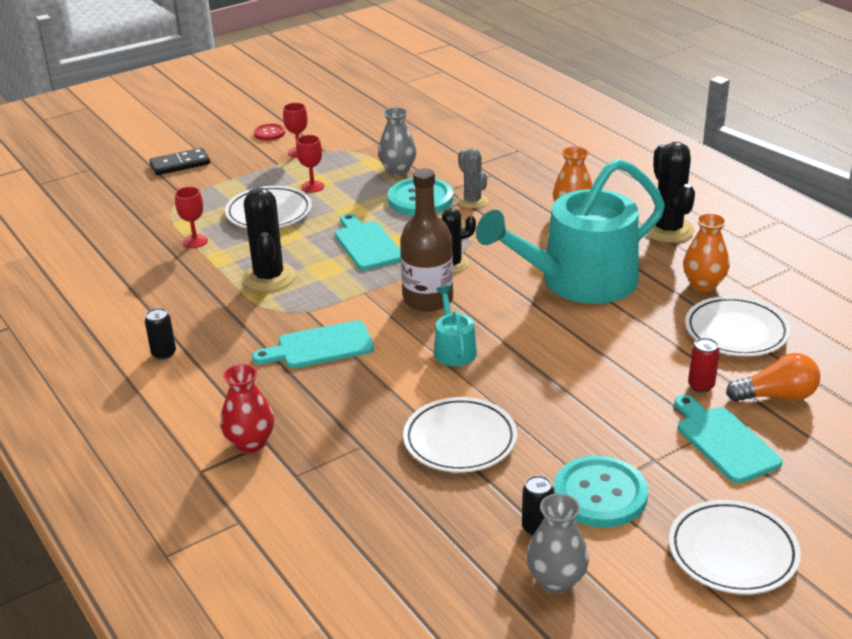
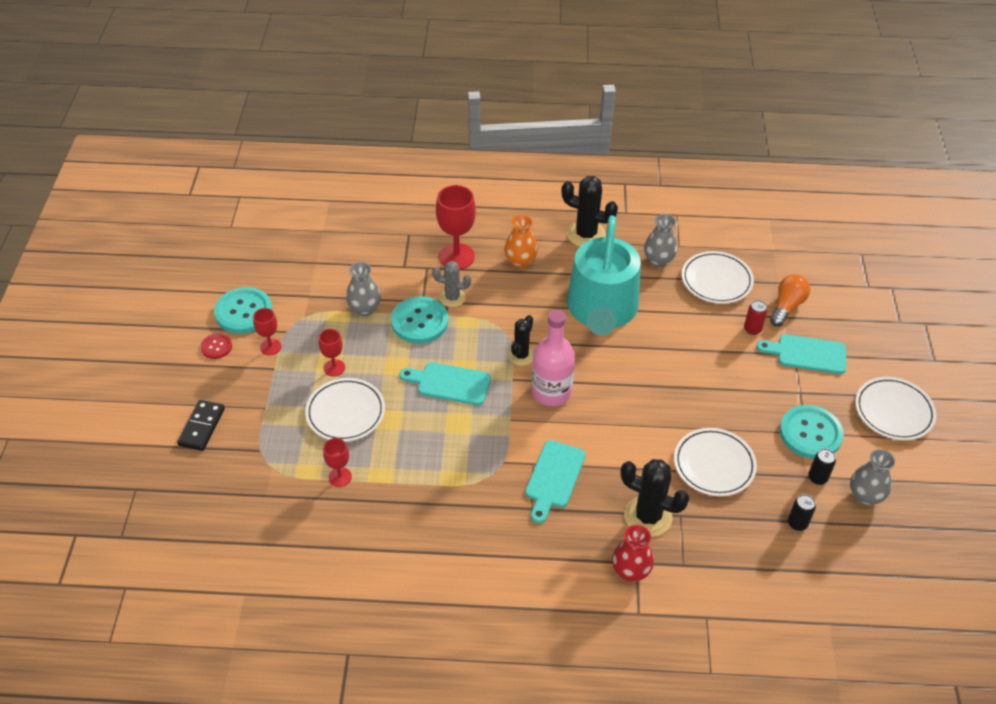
camera: 55 degrees left, 15 degrees up
(164, 353) = (480, 569): black can -> black can (797, 523)
(269, 277) = (438, 460): black cactus -> black cactus (648, 516)
(321, 126) = (243, 312): none -> turquoise button
(428, 299) = (551, 392): brown bottle -> pink bottle
(454, 349) = (619, 413): turquoise watering can -> none
(527, 181) = (456, 256): none -> red goblet
(703, 284) = (658, 261): orange vase -> grey vase

